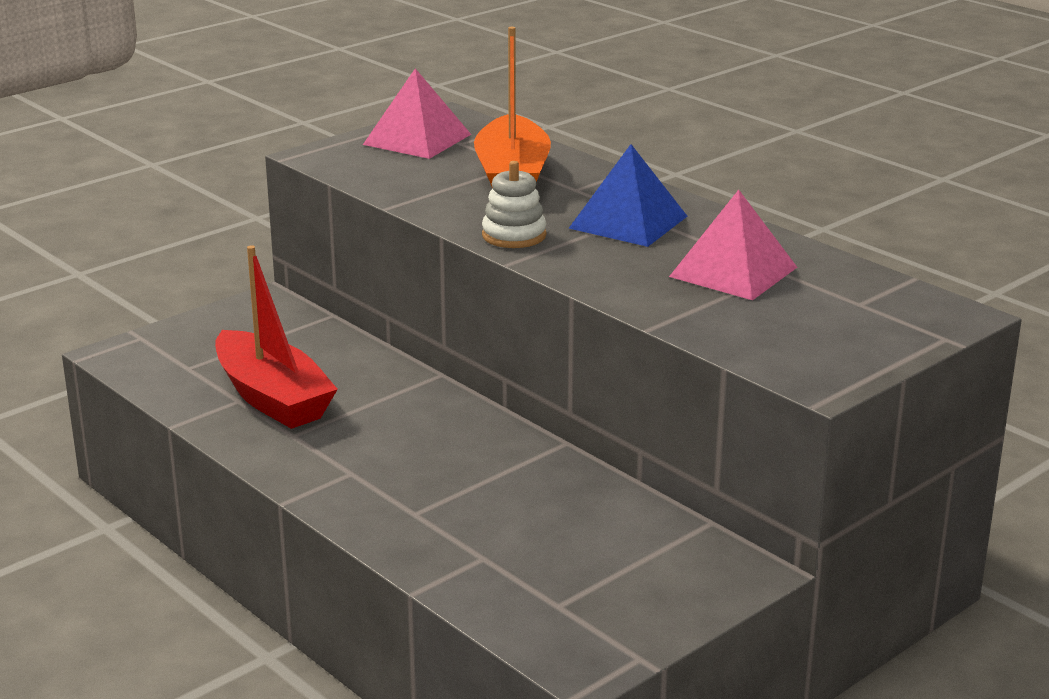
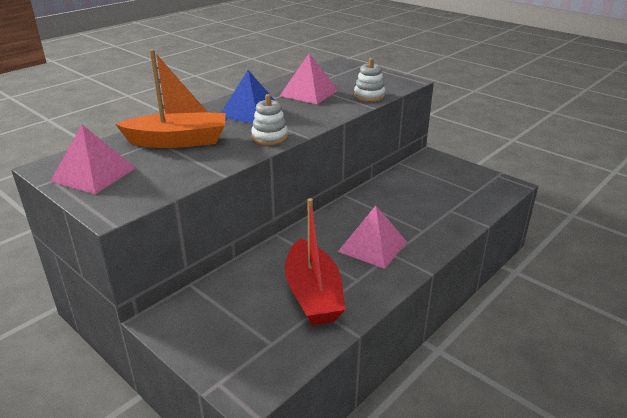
camera: 95 degrees left, 5 degrees up
(272, 398) = (313, 294): red boat -> red boat turned 120 degrees clockwise
(379, 456) = (372, 246): none -> pink pyramid
(717, 329) = (369, 96): none -> white stacking toy

